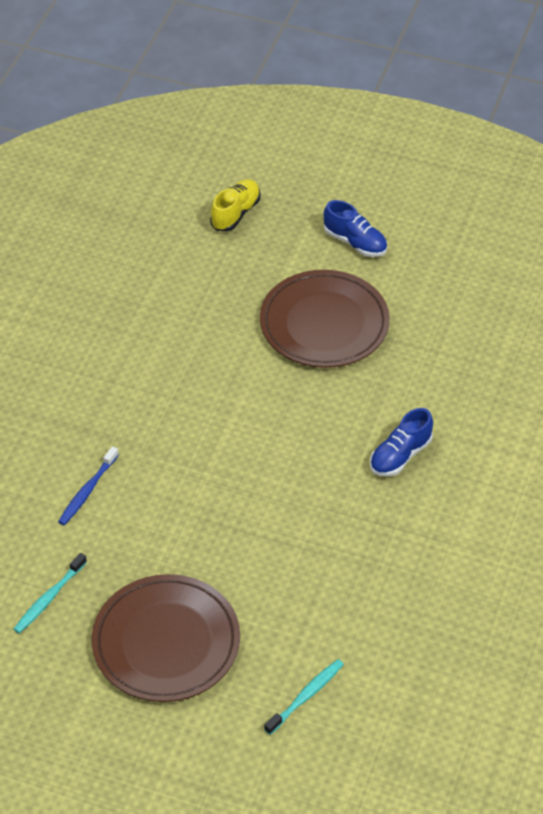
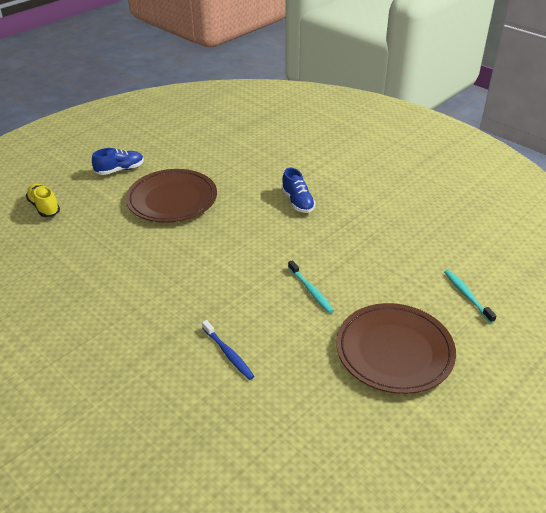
camera: 65 degrees left, 10 degrees down
(49, 598) = (320, 409): turquoise toothbrush -> turquoise toothbrush (310, 290)

